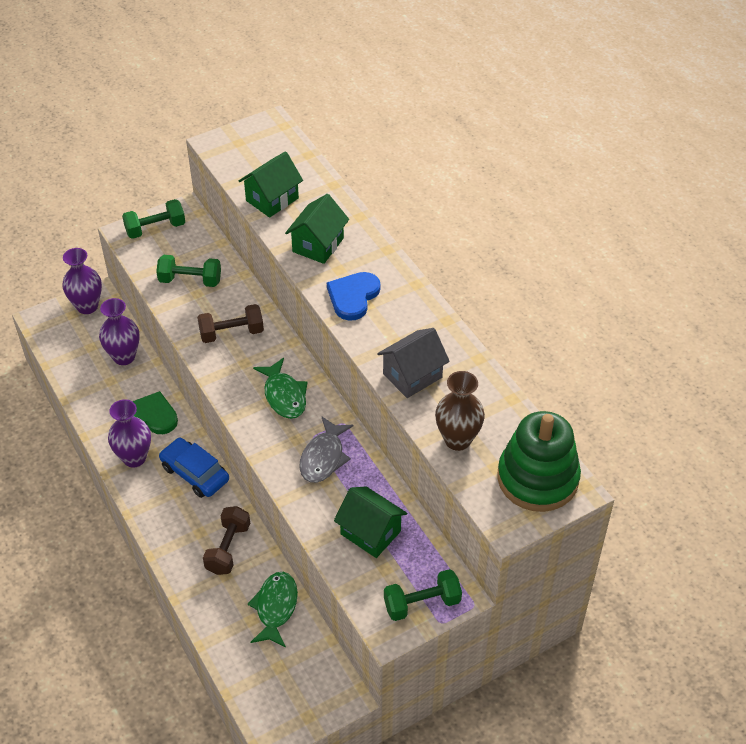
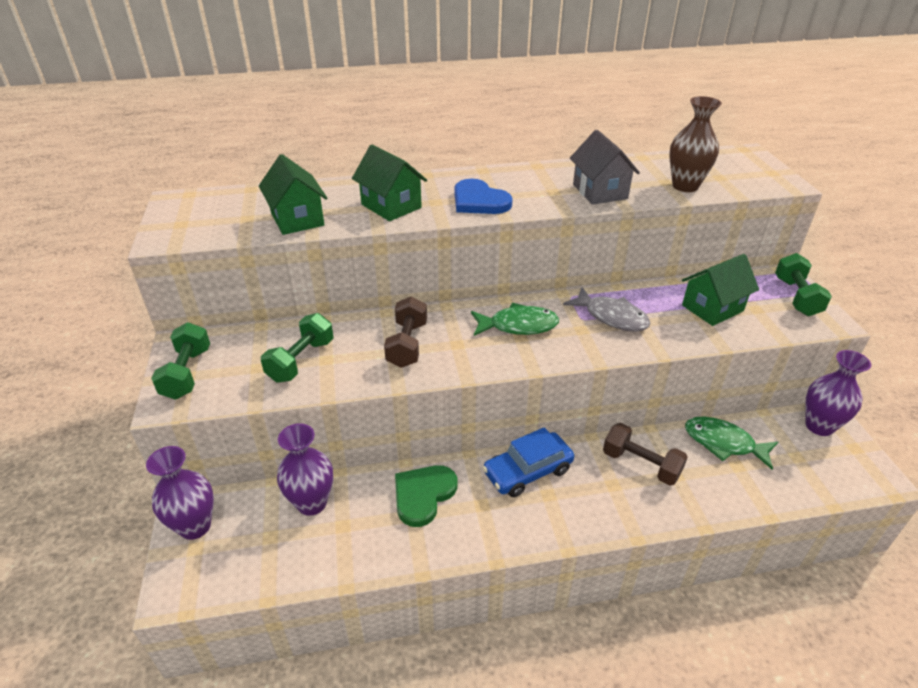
camera: 70 degrees left, 10 degrees down
(134, 458) = (482, 525): purple vase -> purple vase (819, 426)
(537, 478) = (734, 163): green stacking toy -> none

